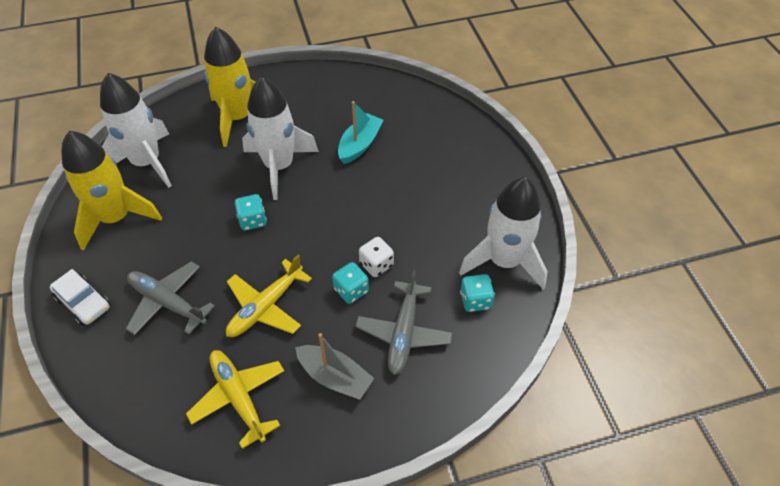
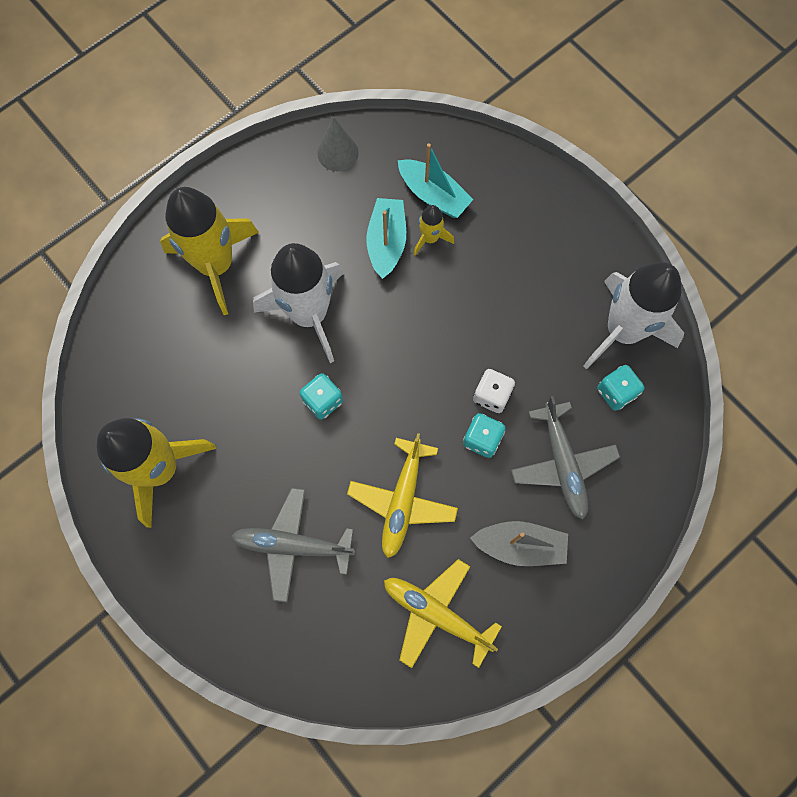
camera: 25 degrees left, 20 degrees up
(83, 302) = (198, 589): white car -> none
(147, 163) = (145, 378): white rocket -> none
(359, 85) = (338, 153): none -> grey cone
(392, 153) = (430, 238): none -> yellow rocket
(410, 129) = (433, 195): none -> turquoise boat

